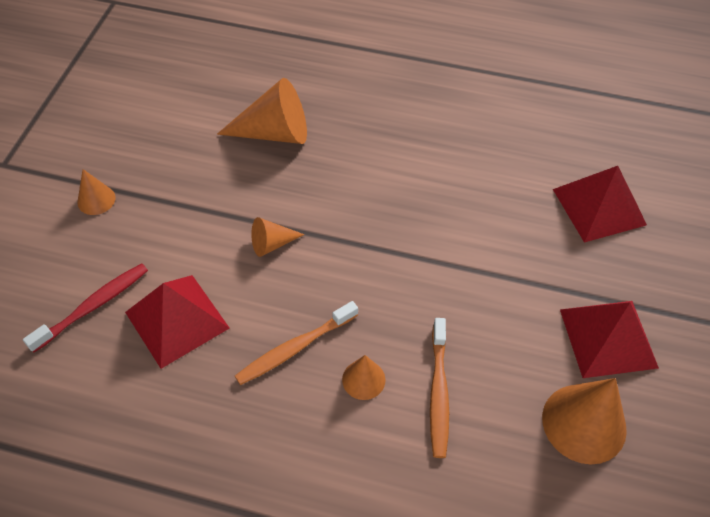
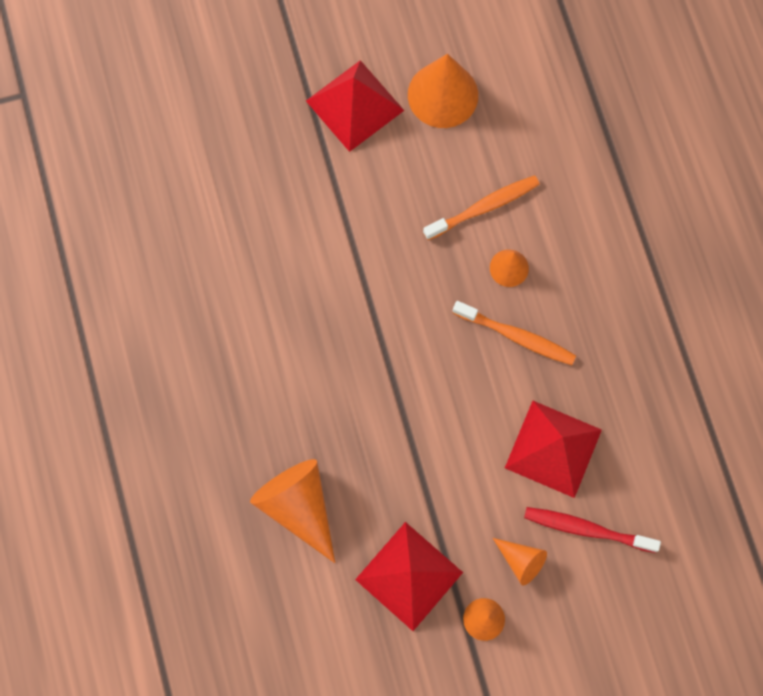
camera: 120 degrees left, 20 degrees up
(272, 244) = (429, 420): orange cone -> orange cone (521, 561)
(599, 207) = (215, 163): red pyramid -> red pyramid (409, 576)

